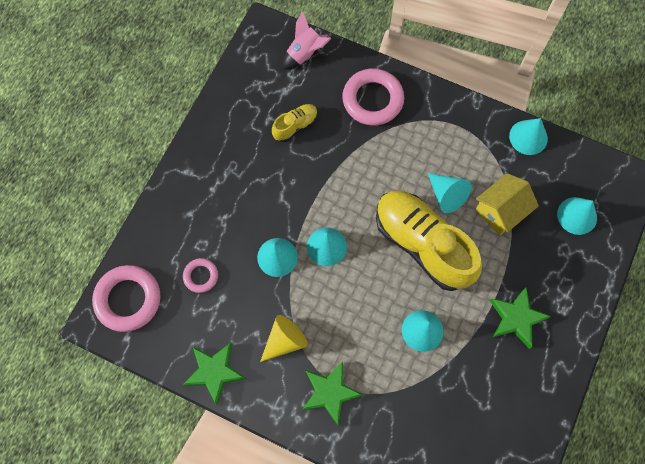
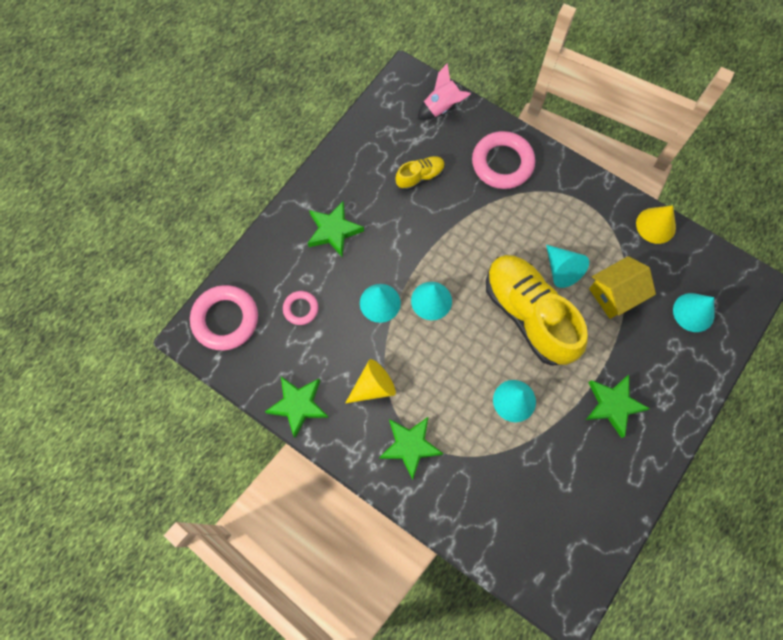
camera: 10 degrees right, 0 degrees up
(220, 193) = (333, 231): none -> green star
(528, 137) = (655, 225): turquoise cone -> yellow cone

